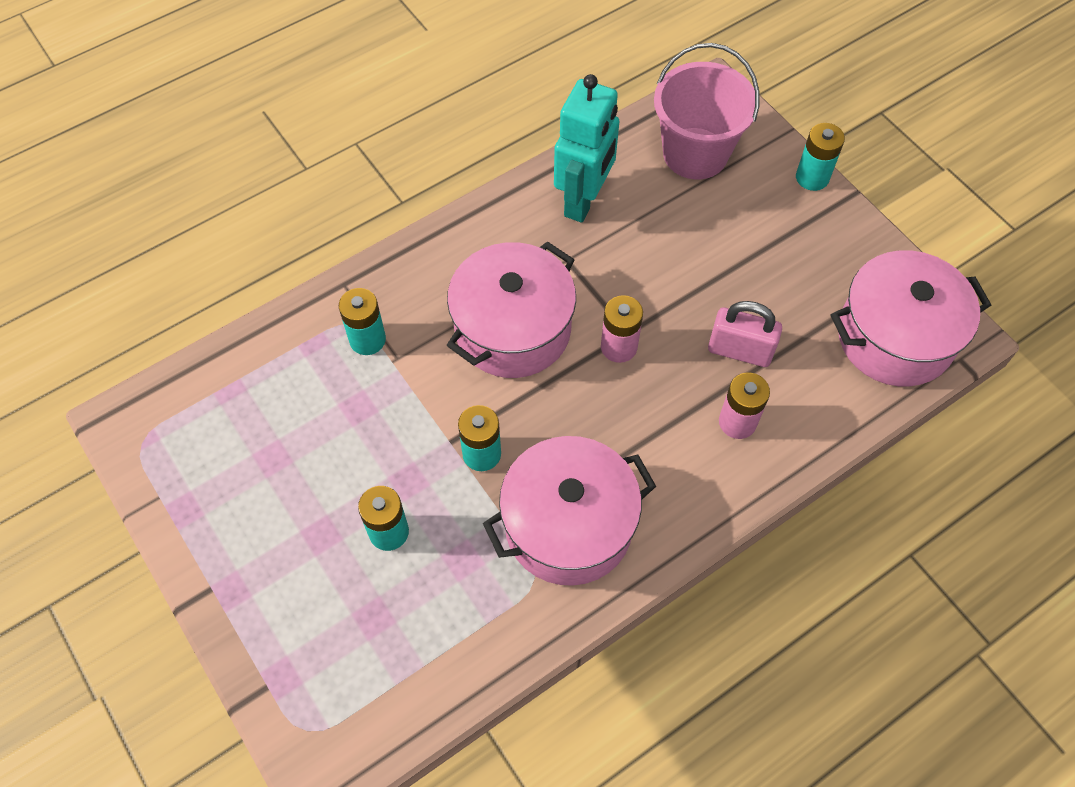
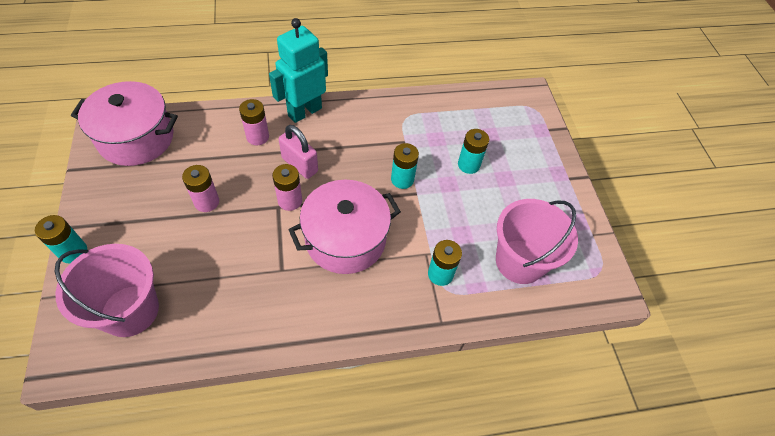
camera: 160 degrees left, 5 degrees down
(263, 404) = (519, 261): none -> pink bucket
(568, 526) = (376, 130): pink pot -> none
(584, 201) = (239, 309): turquoise robot -> turquoise robot (304, 111)
(721, 296) = (206, 202): none -> pink battery
(740, 350) = (224, 168): pink padlock -> pink padlock (300, 165)

